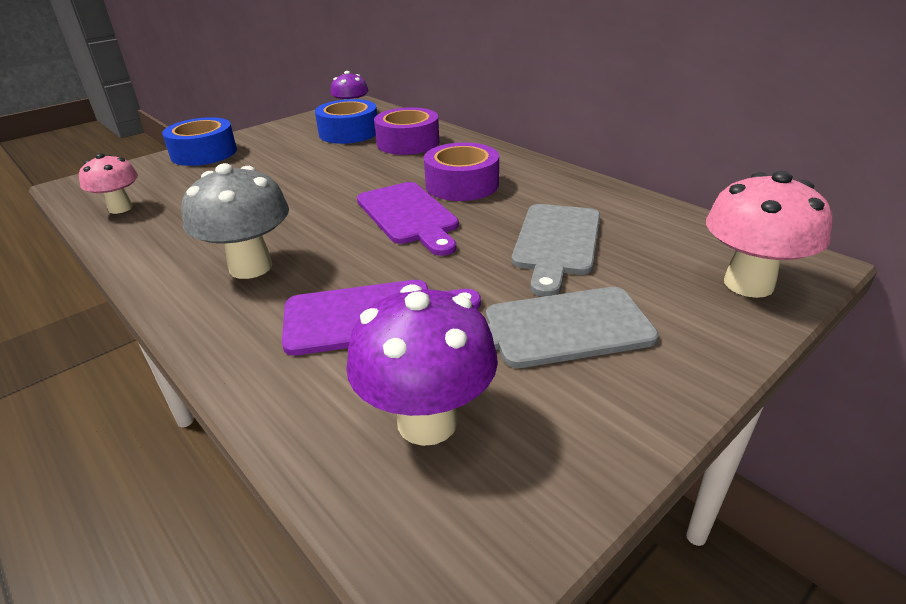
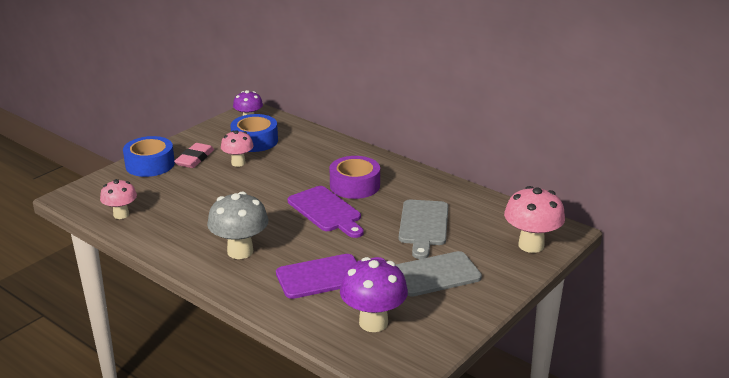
camera: 10 degrees left, 5 degrees down
(263, 149) = (194, 159): none -> pink eraser
(315, 154) = (238, 163): none -> pink mushroom
(408, 143) = (304, 149): purple tape -> none

